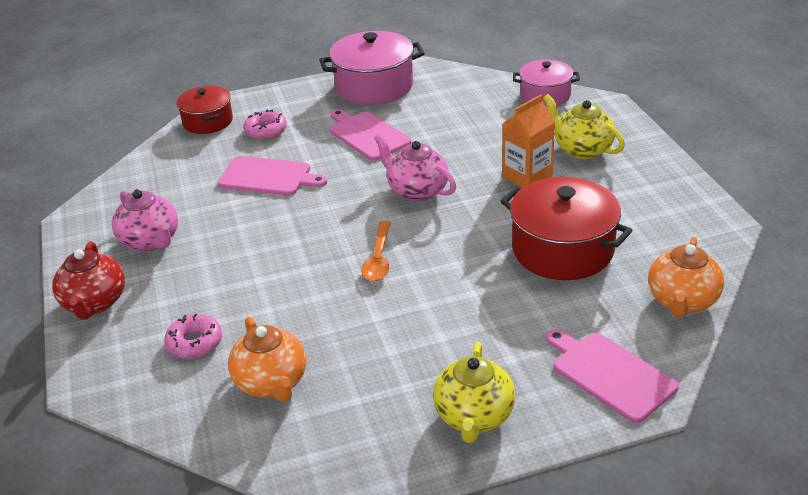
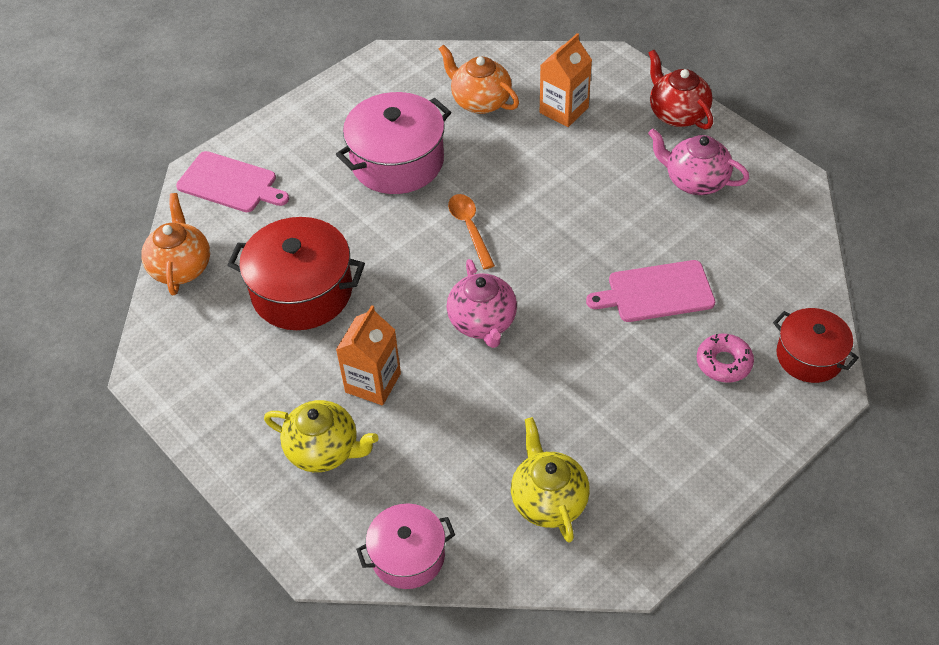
camera: 155 degrees right, 15 degrees up
(195, 343) = (564, 110): pink donut -> orange carton
(367, 135) = (596, 395): pink cutting board -> none
(374, 86) = (656, 500): pink pot -> pink pot (397, 162)
(417, 191) = (483, 322): pink teapot -> pink teapot turned 60 degrees clockwise
(474, 416) = (320, 123): yellow teapot -> yellow teapot (548, 500)

